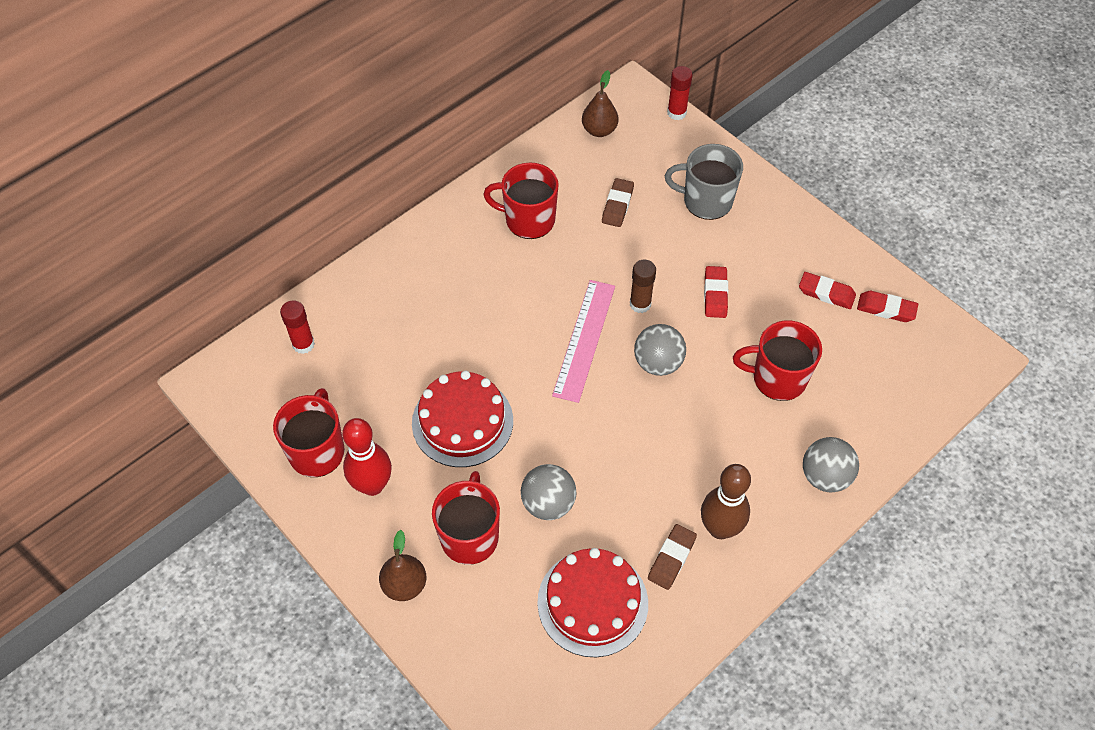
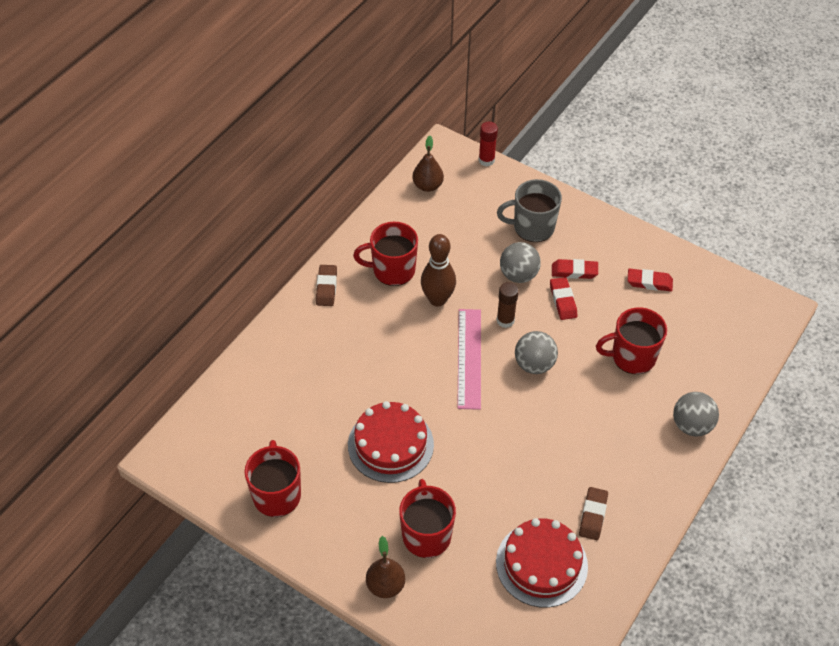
camera: 15 degrees left, 5 degrees down
(303, 344) = (235, 410): red glue stick -> none
(372, 485) = (332, 512): red bowling pin -> none
(548, 503) = (481, 494): grey ball -> grey ball (518, 275)
(617, 205) = (462, 244): brown eraser -> brown eraser (326, 287)
(720, 528) = (623, 483): brown bowling pin -> brown bowling pin (437, 299)
(886, 309) = (699, 285): red eraser -> red eraser (574, 271)

